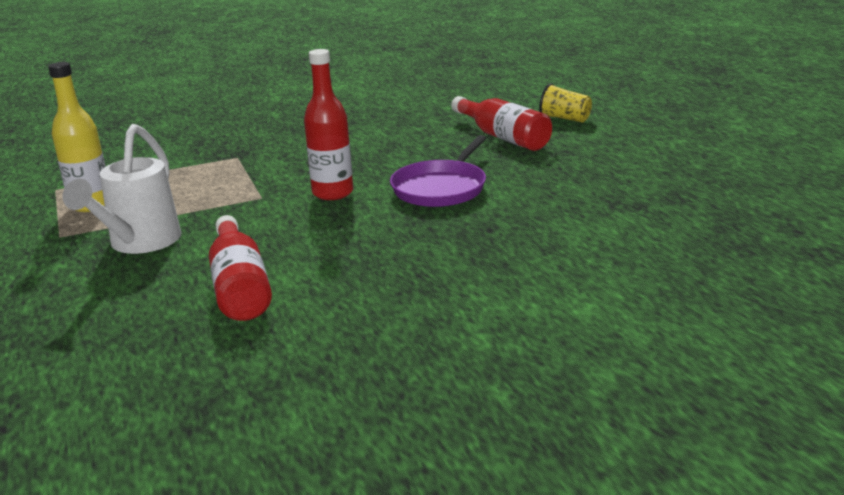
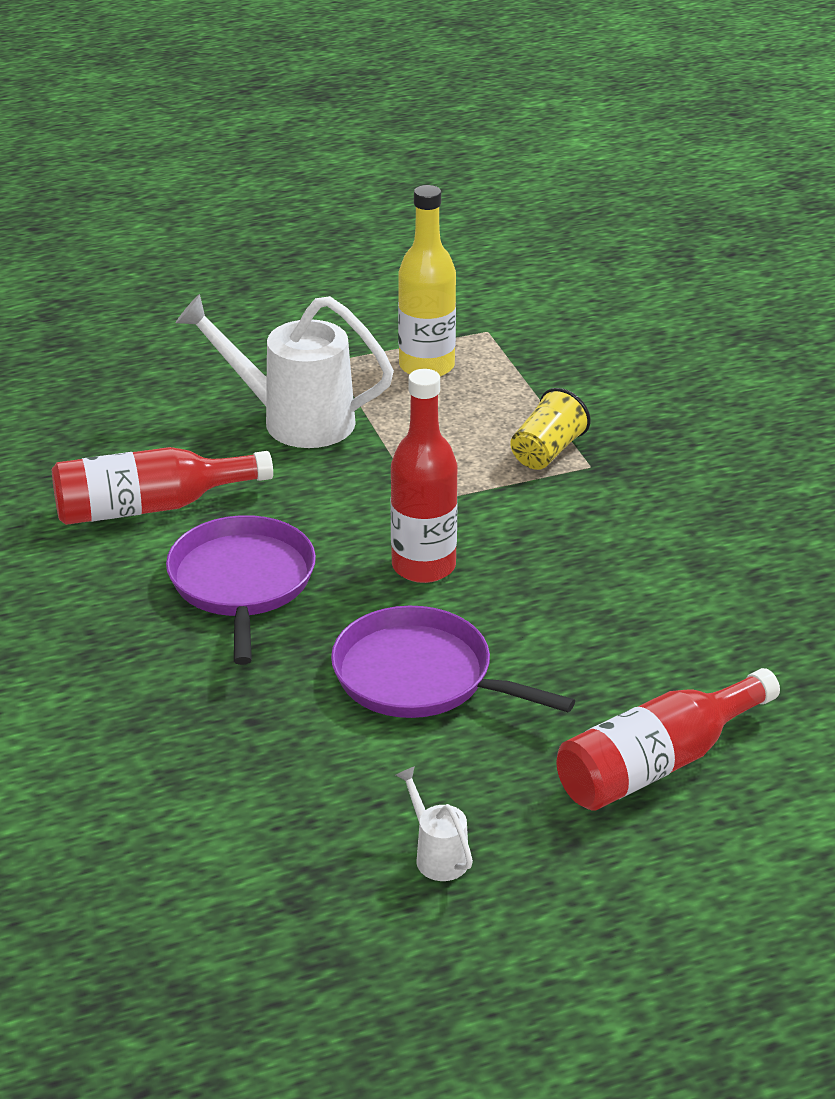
camera: 90 degrees right, 10 degrees up
(344, 244) = (242, 583): none -> purple pan
(565, 119) = (764, 863): yellow cup -> yellow cup (547, 452)
(588, 177) = (437, 856): none -> white watering can

